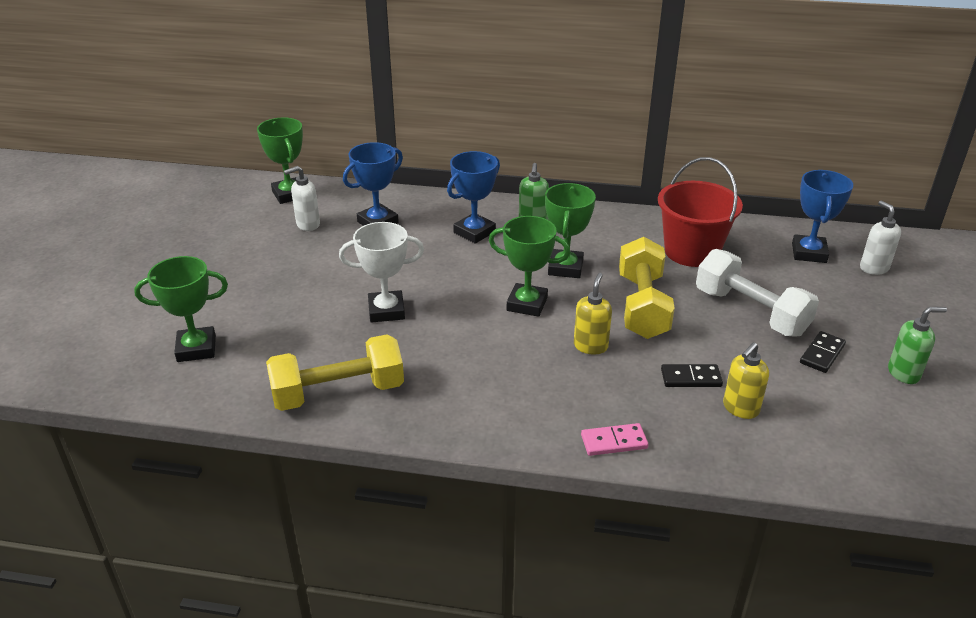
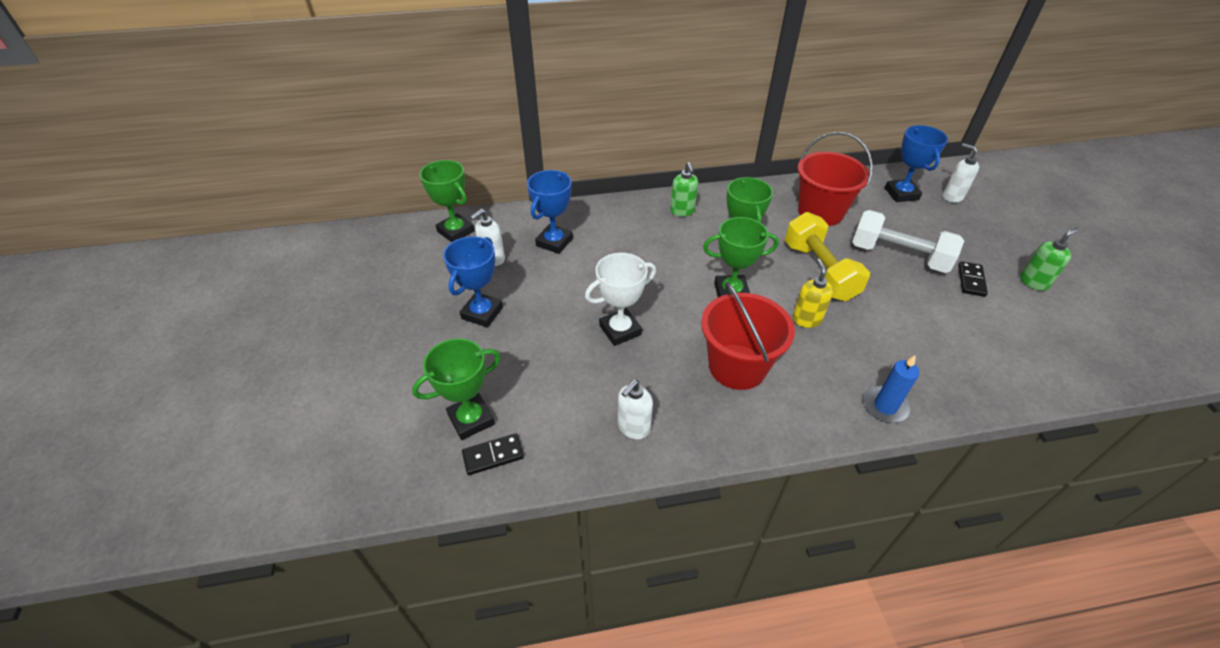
camera: 20 degrees left, 10 degrees up
(338, 392) = (633, 427): yellow dumbbell -> white soap dispenser
(474, 232) = (642, 233): blue trophy -> blue trophy (482, 313)
(481, 369) = (737, 366): none -> red bucket
(614, 442) = (885, 406): pink domino -> blue candle
(691, 378) = (898, 328): black domino -> black domino (493, 456)
(740, 408) = (951, 346): yellow soap dispenser -> none

